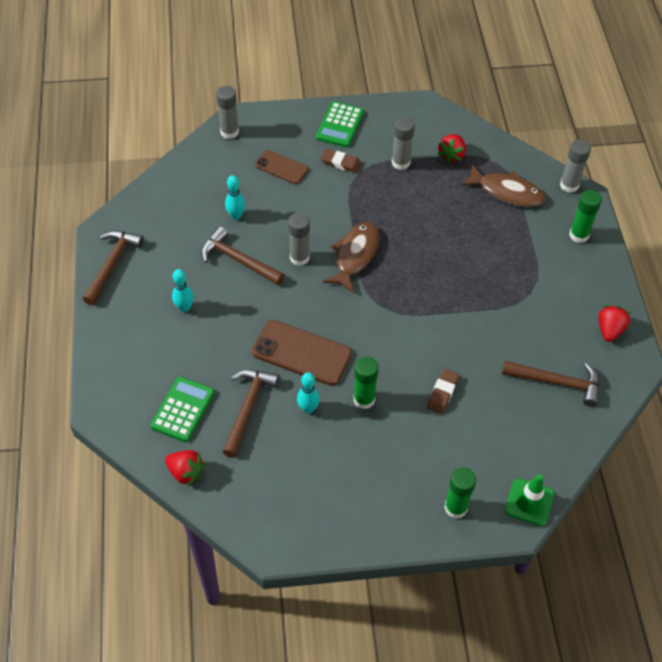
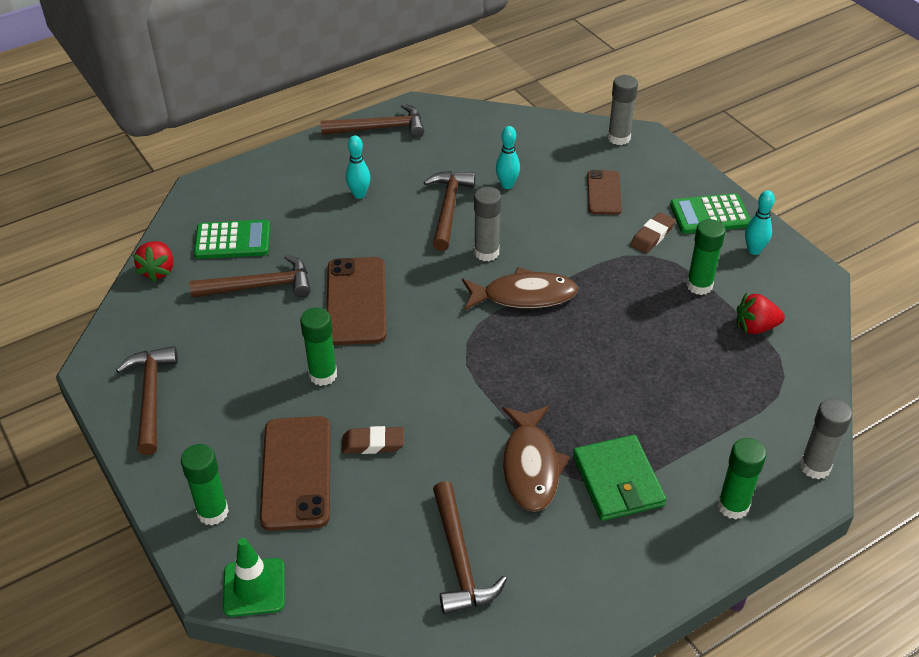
camera: 65 degrees right, 10 degrees down
(308, 408) = (285, 333): turquoise bowling pin -> turquoise bowling pin (754, 250)
(325, 516) = (151, 397): none -> brown hammer
(341, 163) = (652, 236): brown eraser -> brown eraser turned 45 degrees clockwise
(400, 163) = (699, 285): grey glue stick -> green glue stick
(445, 446) = (296, 473): none -> brown phone
(506, 191) = (743, 402): brown fish -> brown fish (531, 466)
(535, 279) = (618, 481): none -> green wallet
(610, 330) = (590, 596): red strawberry -> none

